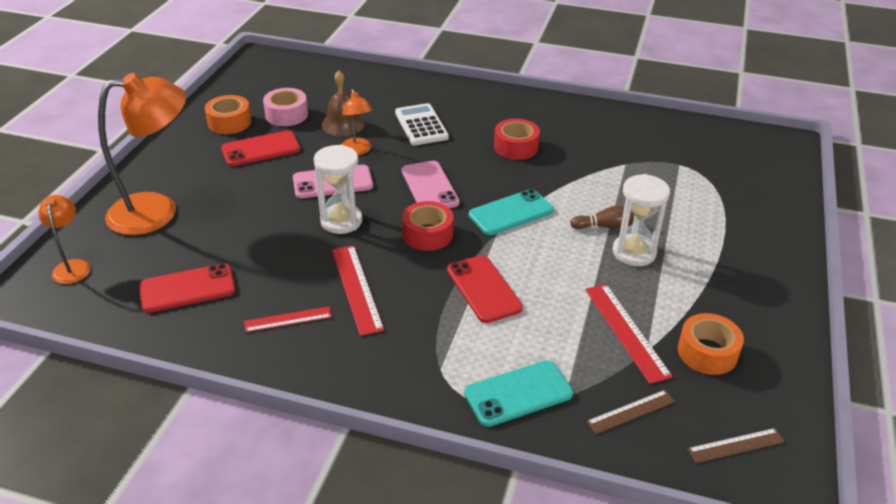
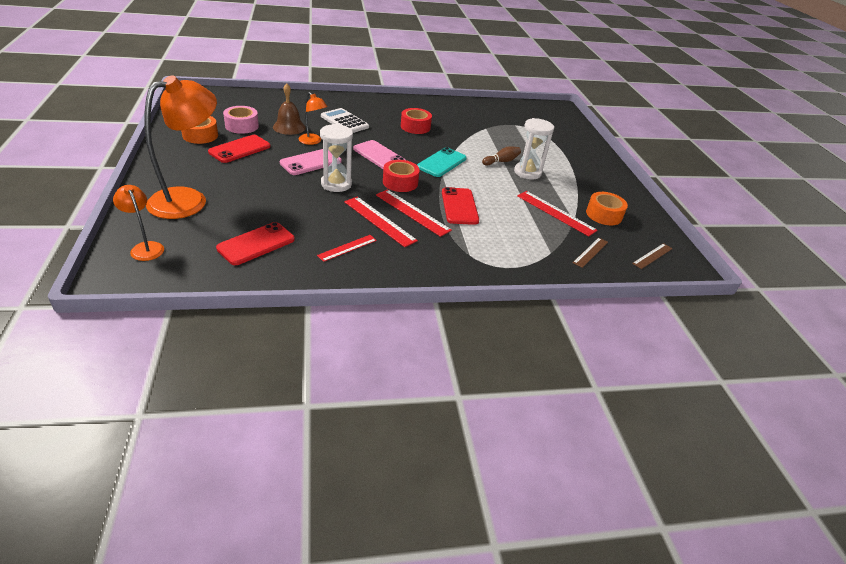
camera: 30 degrees left, 0 degrees up
(410, 284) = (412, 212): none -> red ruler
(483, 289) = (459, 206): red phone -> red phone turned 45 degrees clockwise
(518, 394) = (525, 257): turquoise phone -> none

